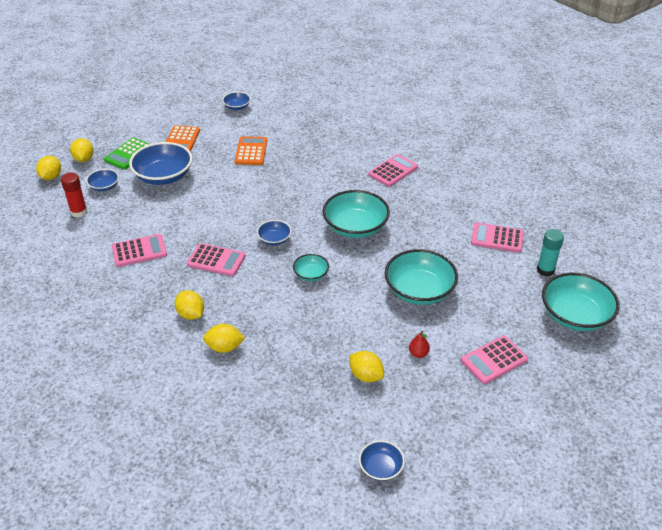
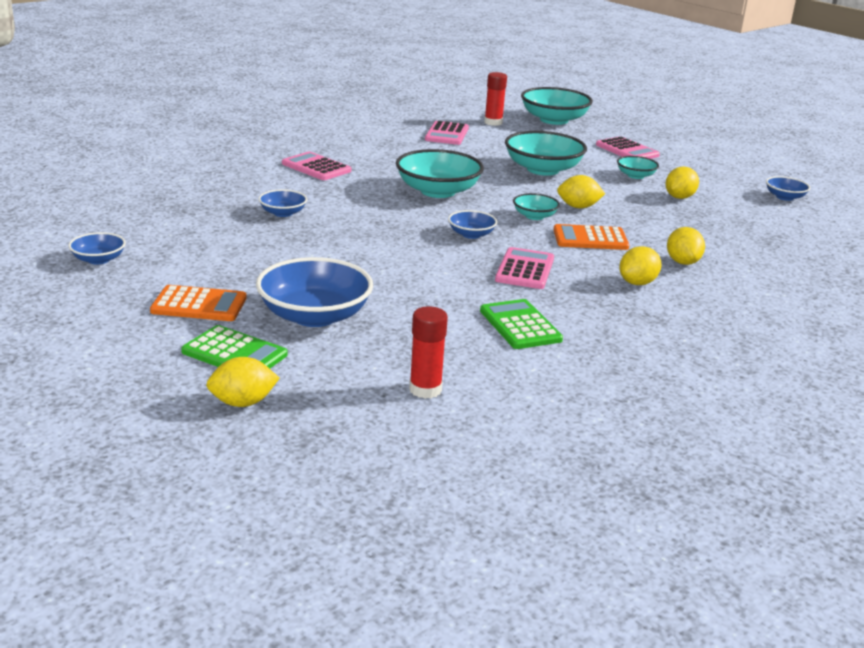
camera: 95 degrees left, 15 degrees down
(51, 177) = (306, 436): yellow lemon -> yellow lemon (578, 207)
(104, 186) = (344, 370): blue bowl -> blue bowl (283, 213)
(139, 251) = (520, 325): pink calculator -> green calculator
(251, 151) = (250, 248): orange calculator -> orange calculator (590, 239)
(418, 353) = (635, 176): red pear -> turquoise bowl
(545, 270) = (493, 122): turquoise glue stick -> red glue stick

